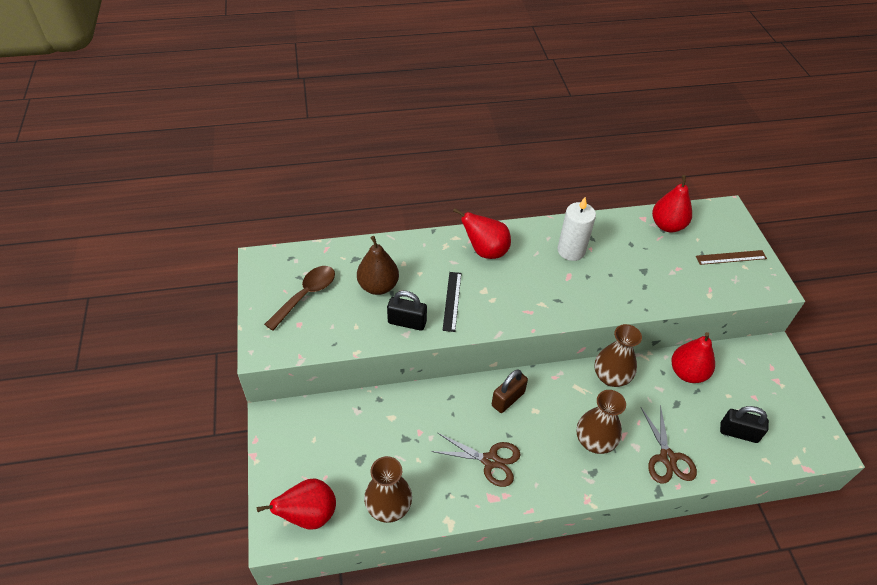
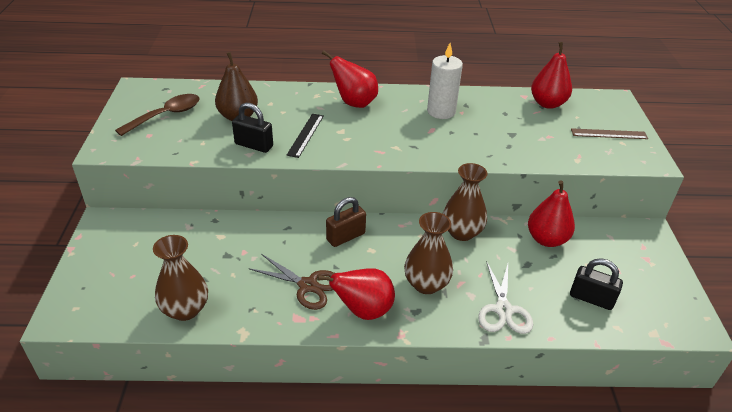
camera: 10 degrees right, 10 degrees down
(309, 515) = (101, 305): red pear -> red pear (363, 310)
(667, 458) = (503, 310): brown scissors -> white scissors

